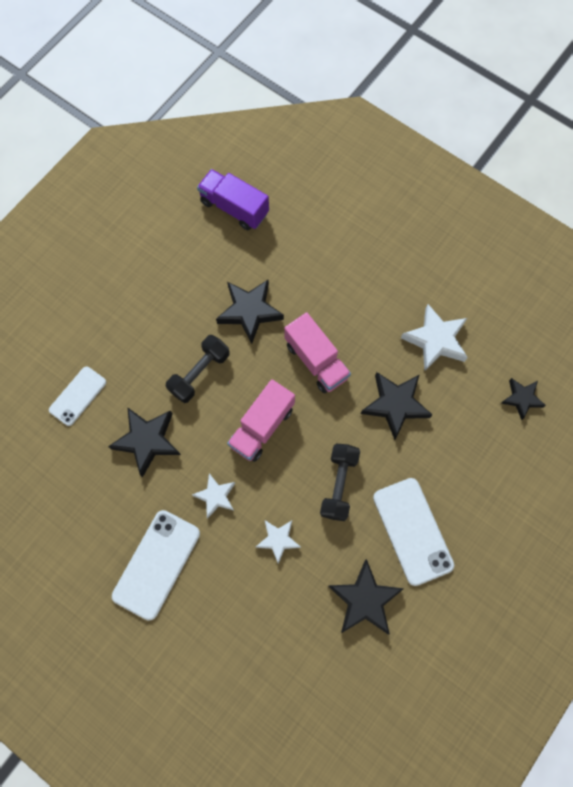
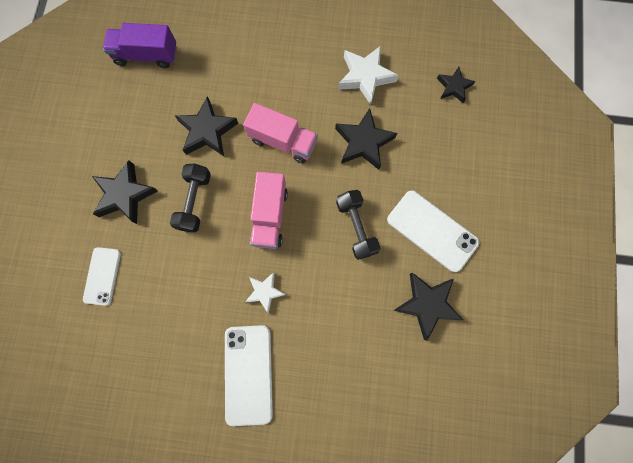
camera: 30 degrees left, 5 degrees up
(147, 441) = (183, 279): black star -> black star (125, 195)
(278, 540) = (334, 297): white star -> none

